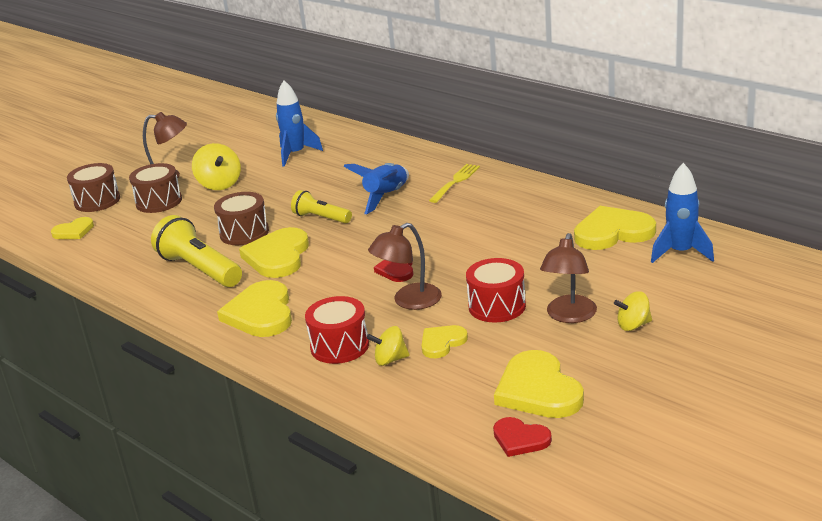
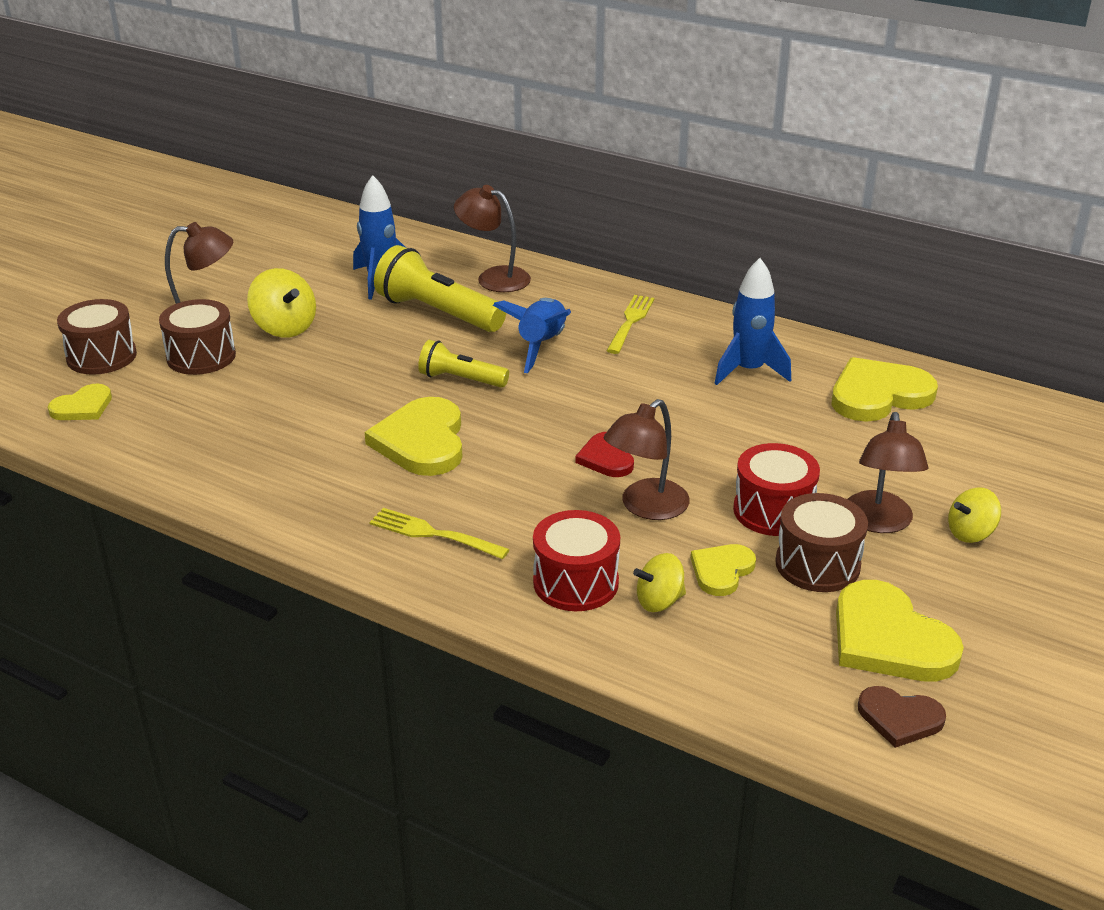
camera: 15 degrees left, 5 degrees up
(199, 269) = (310, 465): yellow flashlight -> yellow flashlight (437, 313)
(244, 233) = (355, 405): brown drum -> brown drum (817, 564)
(261, 313) = (434, 534): yellow heart -> yellow fork
(373, 152) = (494, 277): none -> brown lamp
(520, 439) = (899, 718): red heart -> brown heart
(681, 253) = (981, 423): blue rocket -> blue rocket (748, 371)

